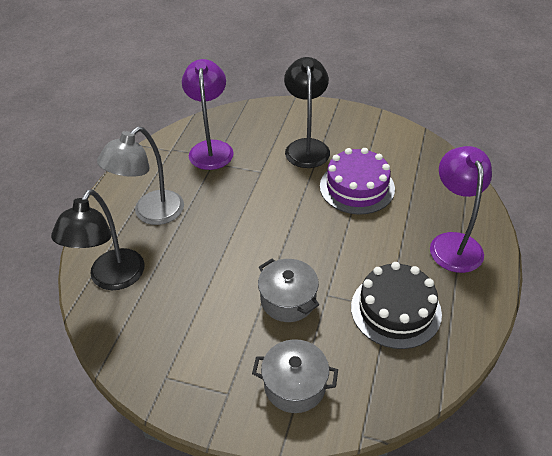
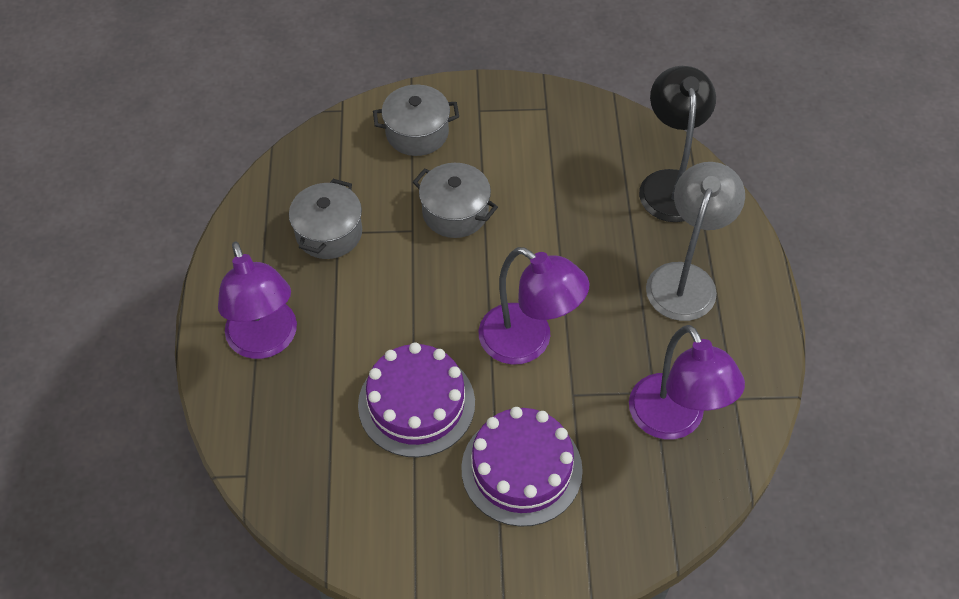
camera: 160 degrees right, 10 degrees up
(274, 202) = (528, 342): none -> purple lamp
(306, 147) = (521, 469): black lamp -> purple cake
(395, 310) = (329, 233): black cake -> grey pot

